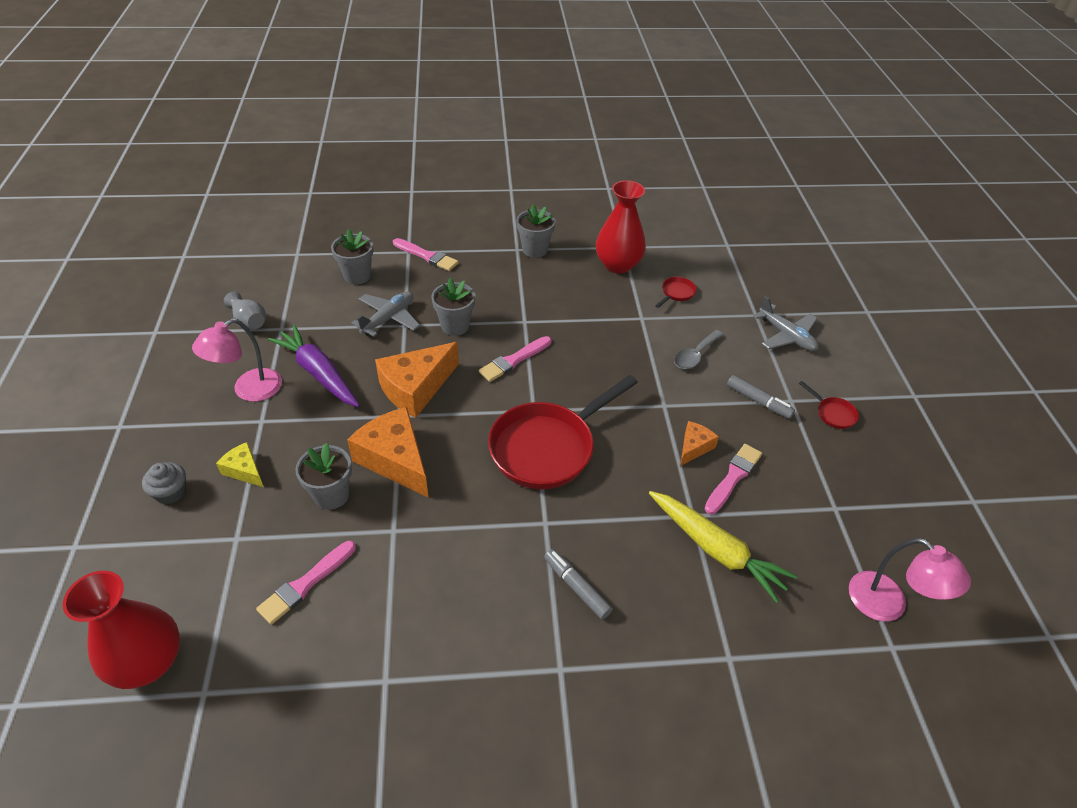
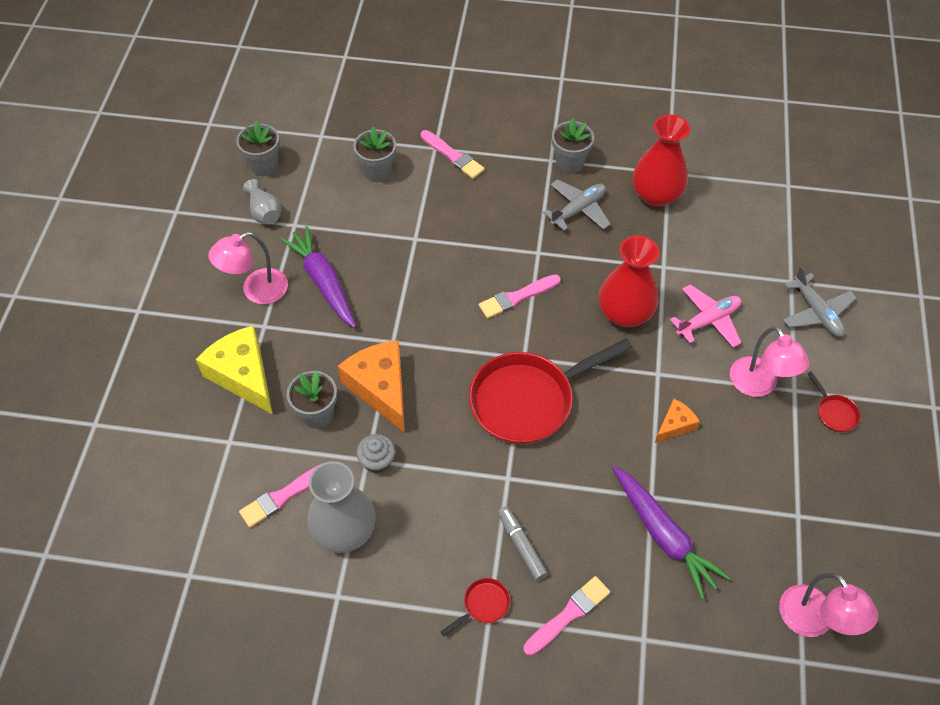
camera: 15 degrees right, 10 degrees up
(148, 661) = (148, 540): red vase -> red vase (625, 313)
(171, 492) = (177, 386): grey cupcake -> grey cupcake (377, 461)
(244, 470) = (243, 375): yellow cheese -> yellow cheese, size x1.93
(381, 607) = (344, 530): none -> grey vase
(388, 319) = (400, 229): grey plane -> grey plane (578, 210)
(416, 388) = (413, 314): orange cheese -> none
(455, 326) = (466, 247): grey flower pot -> grey flower pot (264, 166)
(676, 293) = (710, 241): red pan -> red pan (483, 605)
(695, 355) = (708, 321): grey spoon -> pink plane
(715, 549) = (663, 534): yellow carrot -> purple carrot
(733, 477) = (704, 464): pink brush -> pink brush (568, 614)
(758, 401) = (758, 385): grey marker -> pink lamp

